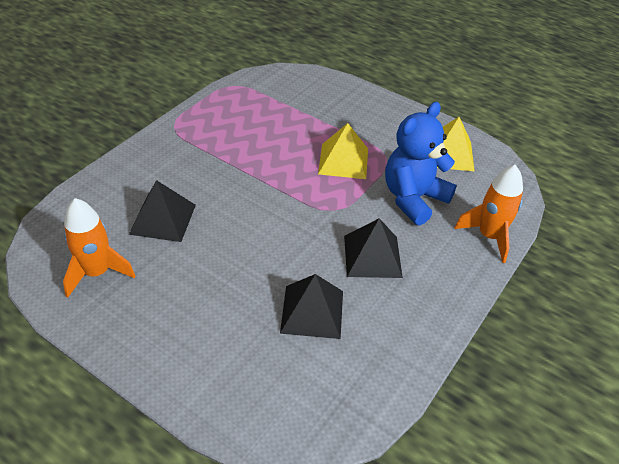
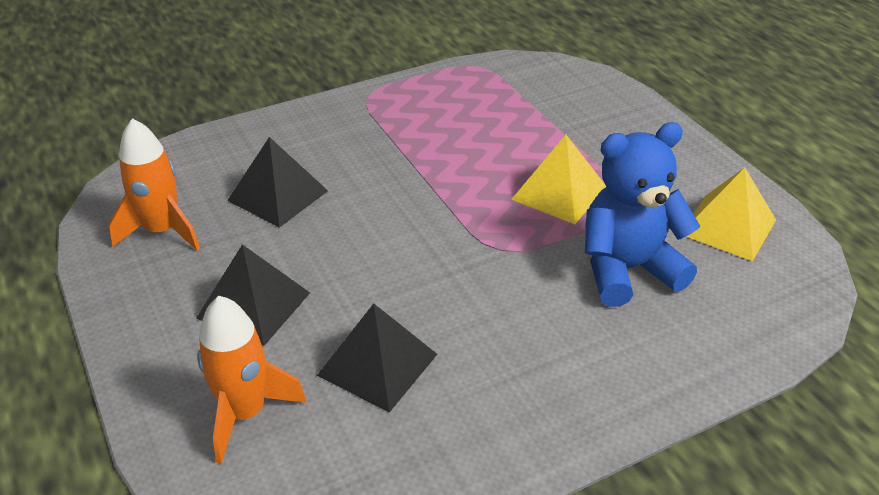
camera: 30 degrees right, 5 degrees down
(372, 256) = (511, 324): black pyramid -> black pyramid (254, 305)
(489, 236) = (712, 357): orange rocket -> orange rocket (245, 413)

